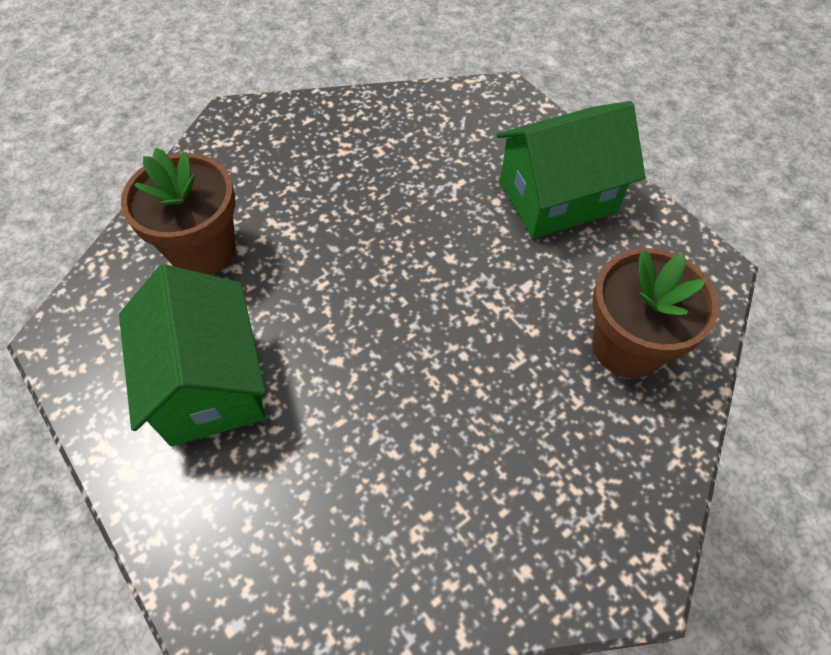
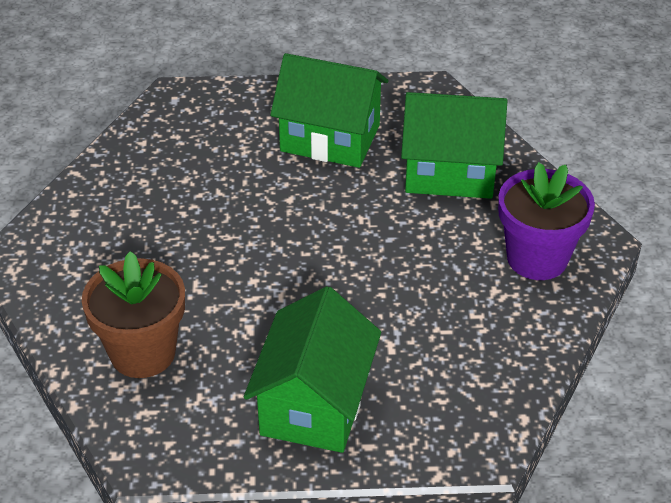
camera: 125 degrees right, 15 degrees down
(203, 250) = (450, 172): brown flower pot -> green house
(283, 142) = (537, 258): none -> purple flower pot

